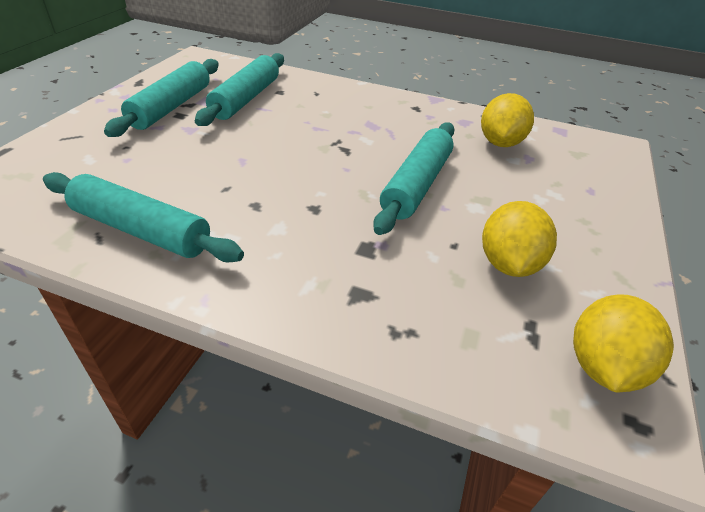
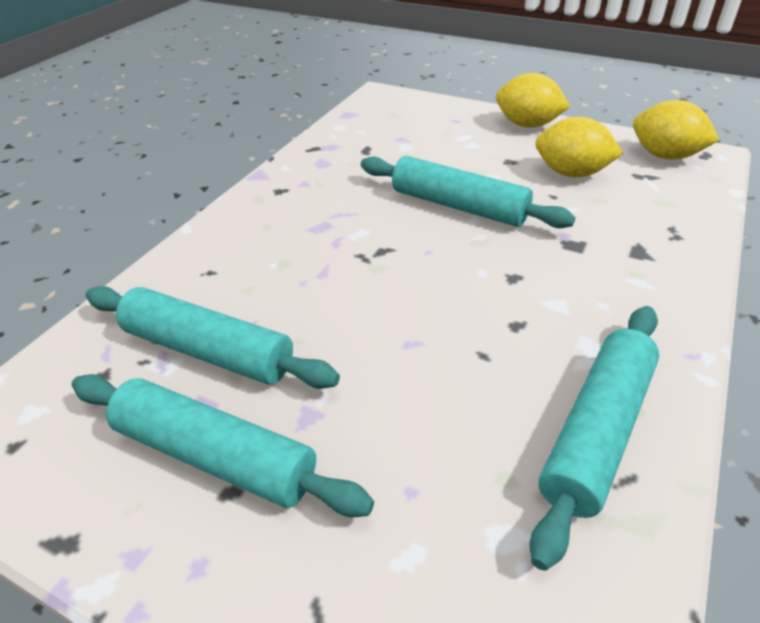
camera: 80 degrees left, 0 degrees up
(500, 143) = (372, 148): yellow lemon -> yellow lemon (527, 125)

